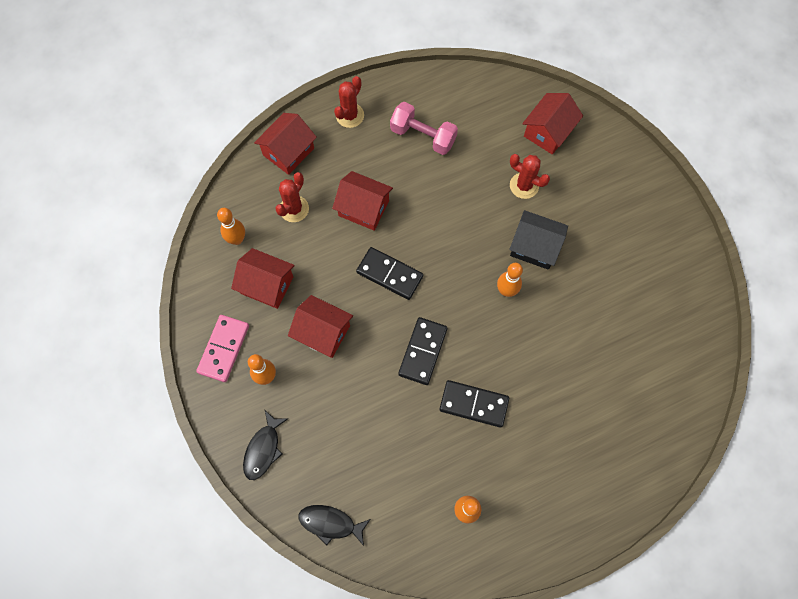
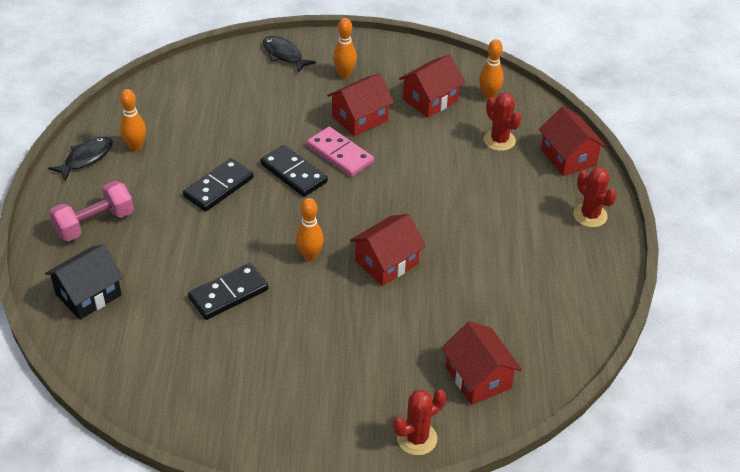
camera: 115 degrees right, 25 degrees down
(224, 349) = (387, 59): pink domino -> pink domino (340, 154)
(330, 523) = (195, 71): black fish -> black fish (86, 158)
(363, 208) = (470, 187): red house -> red house (386, 262)
(389, 274) = (386, 180): black domino -> black domino (228, 294)
(423, 136) = (532, 263): pink dumbbell -> pink dumbbell (94, 223)
(524, 186) = (420, 323): red cactus -> red cactus (417, 438)
(534, 247) = (342, 299): black house -> black house (88, 294)

